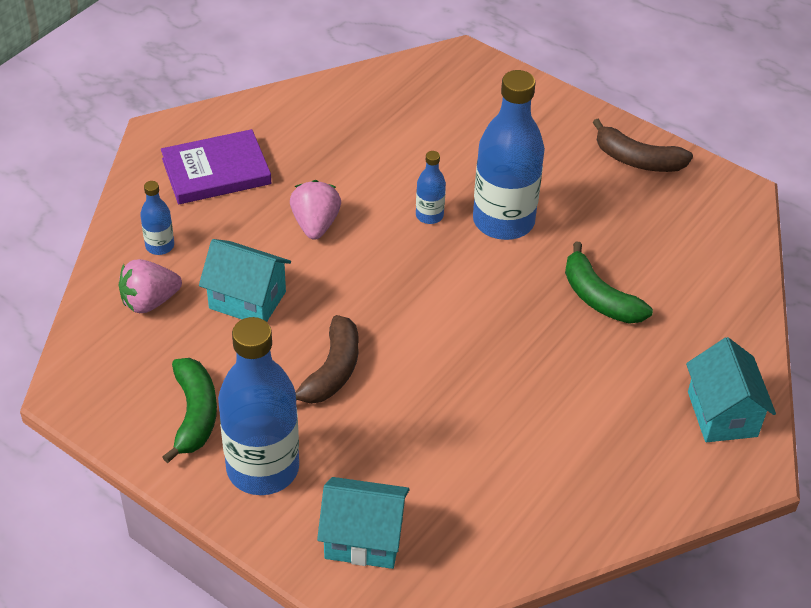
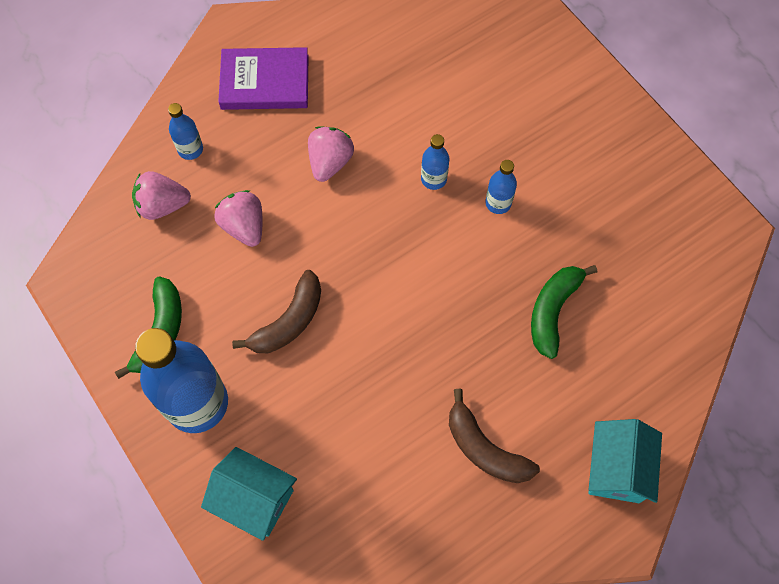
camera: 20 degrees right, 20 degrees up
(247, 300) = (244, 226): turquoise house -> pink strawberry
(503, 221) = (498, 203): blue bottle -> blue bottle, size x0.45
(599, 298) = (553, 311): green banana -> green banana turned 45 degrees clockwise
(637, 160) = (649, 167): brown banana -> brown banana (484, 448)

